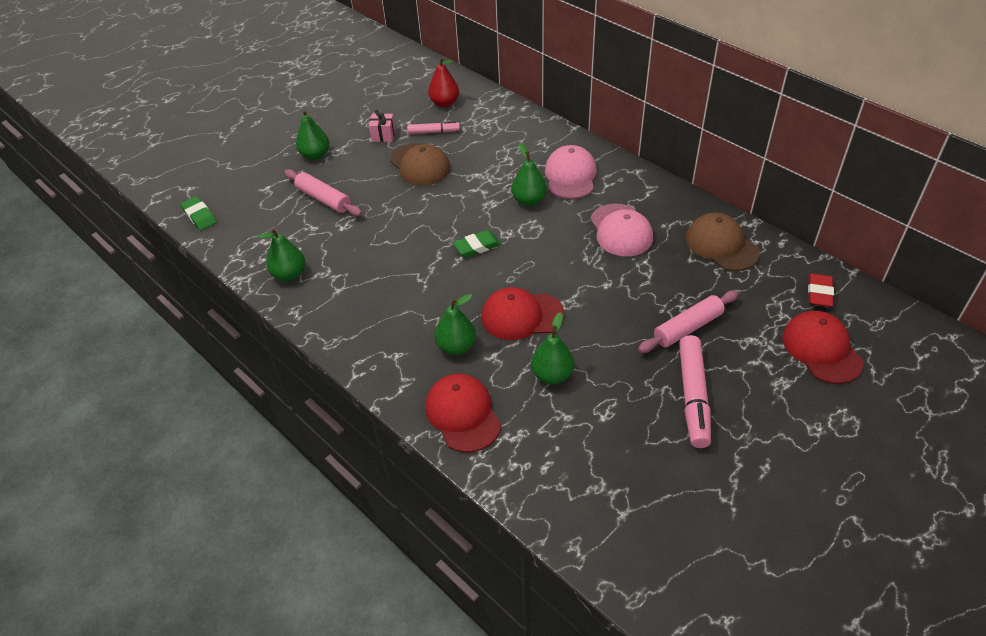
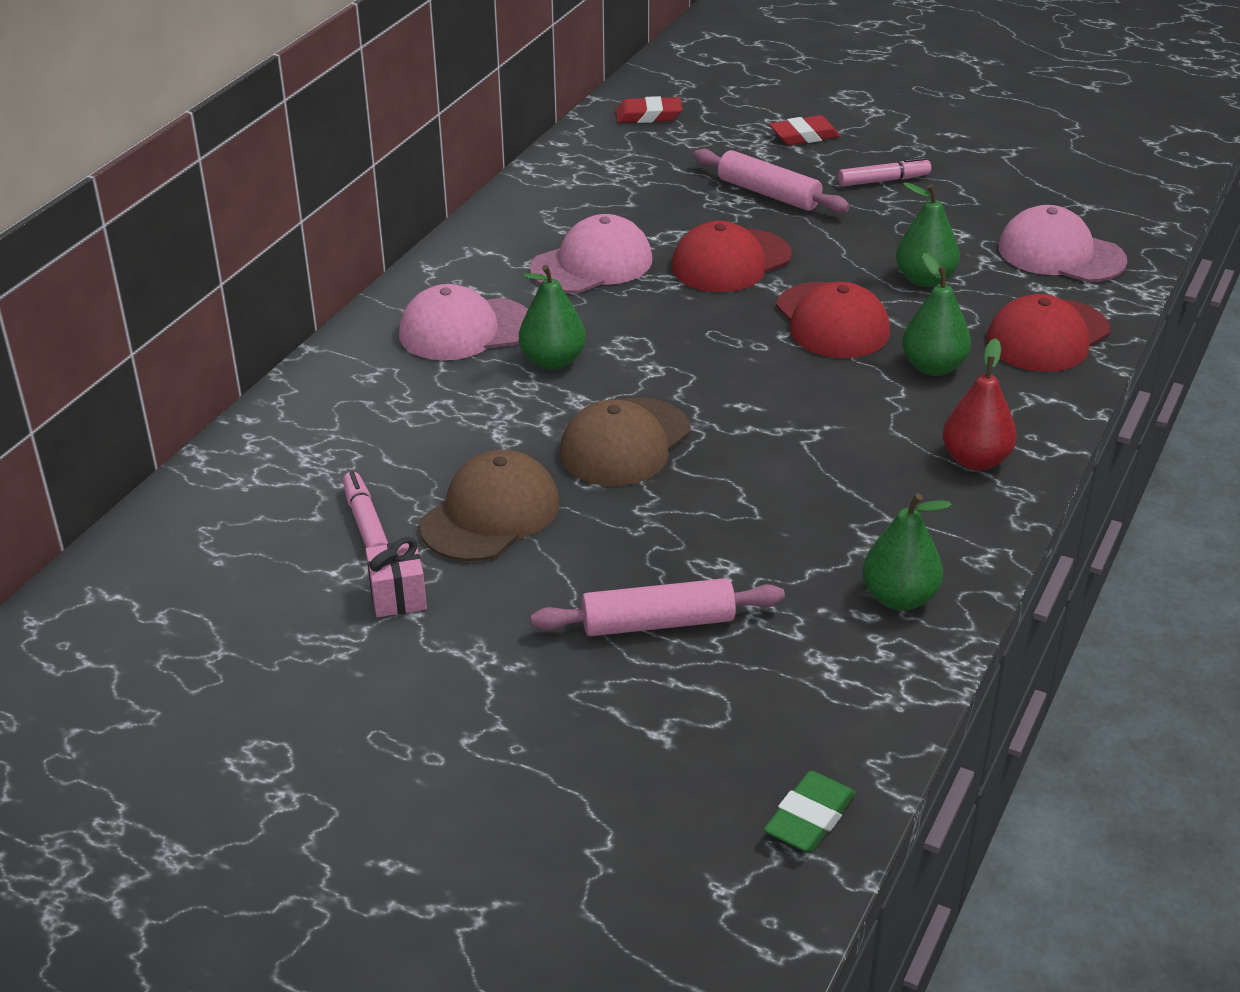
camera: 110 degrees left, 10 degrees down
(315, 155) = (506, 689): green pear -> none
(323, 199) = (658, 623): pink rolling pin -> pink rolling pin turned 60 degrees clockwise
(444, 103) = (246, 533): red pear -> red pear (975, 460)
(477, 246) = (701, 392): green eraser -> none
(558, 464) = (1060, 254): none -> pink cap
(693, 396) = (883, 180): pink marker -> pink marker, size x0.57
(721, 245) = (587, 183): brown cap -> brown cap (625, 443)
(774, 371) = (804, 136): none -> red eraser
(821, 349) = (748, 111): red cap -> red cap (730, 261)

